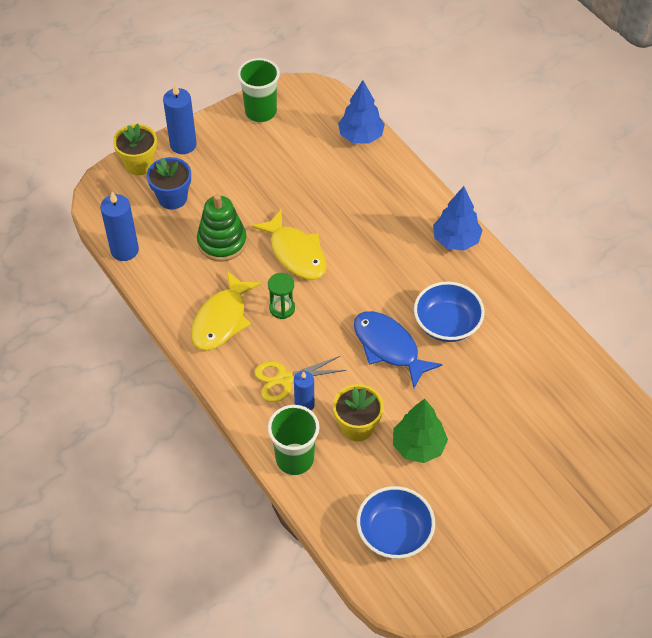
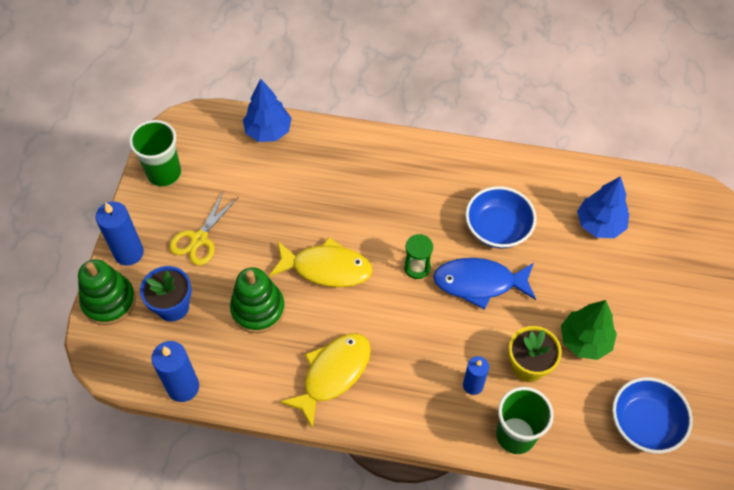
camera: 45 degrees left, 5 degrees up
(139, 164) = (109, 301): yellow flower pot -> green stacking toy
(222, 320) = (332, 374): yellow fish -> yellow fish turned 120 degrees counterclockwise
(282, 308) = (368, 322): green hourglass -> green hourglass (417, 267)
(284, 379) = (435, 378): yellow scissors -> yellow scissors (199, 239)
(456, 240) = (431, 158): blue tree -> blue tree (600, 224)

